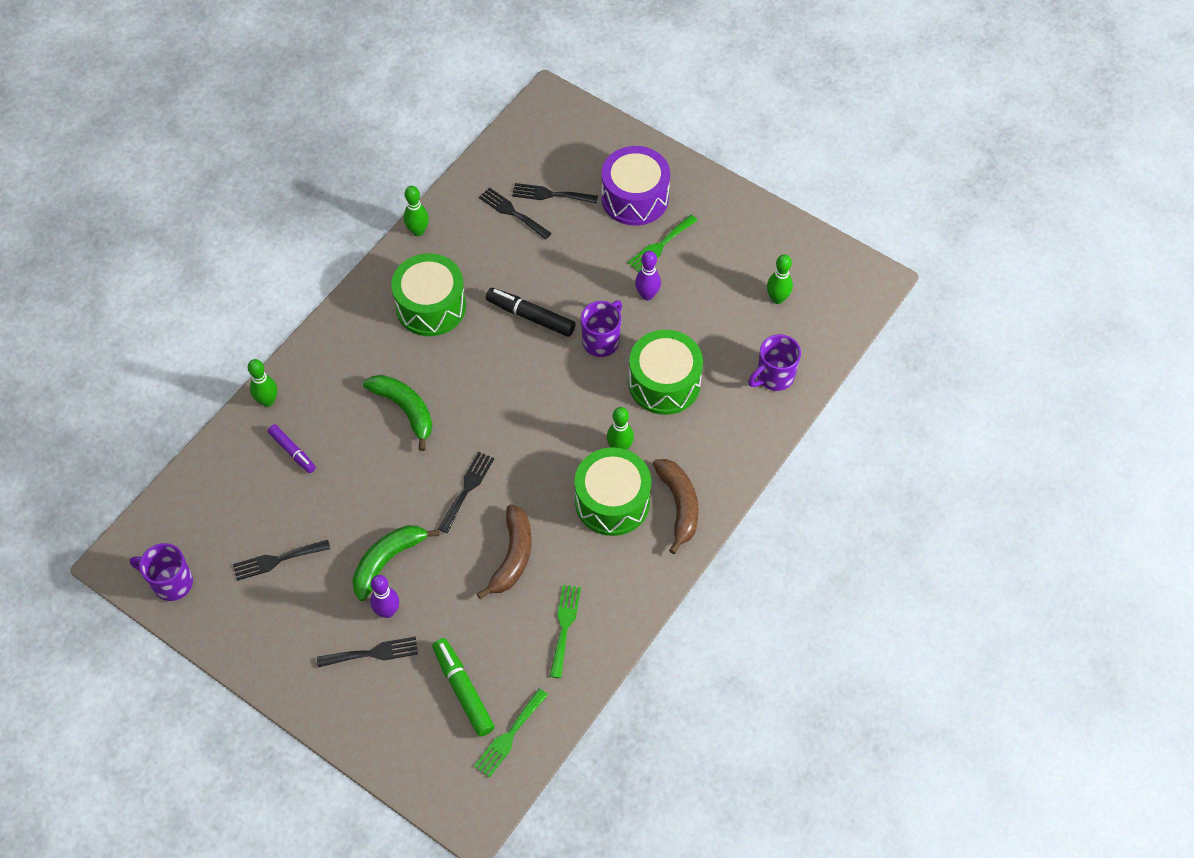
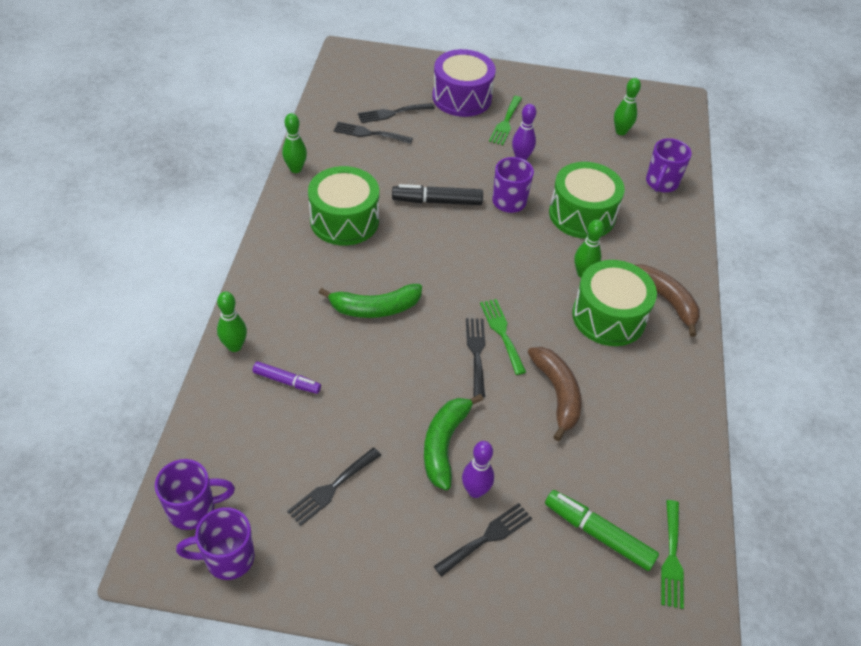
camera: 30 degrees left, 10 degrees down
(166, 532) = (193, 509): none -> purple mug
(405, 410) = (375, 308): green banana -> green banana turned 150 degrees clockwise
(564, 626) = (646, 435): green fork -> green fork (502, 332)

